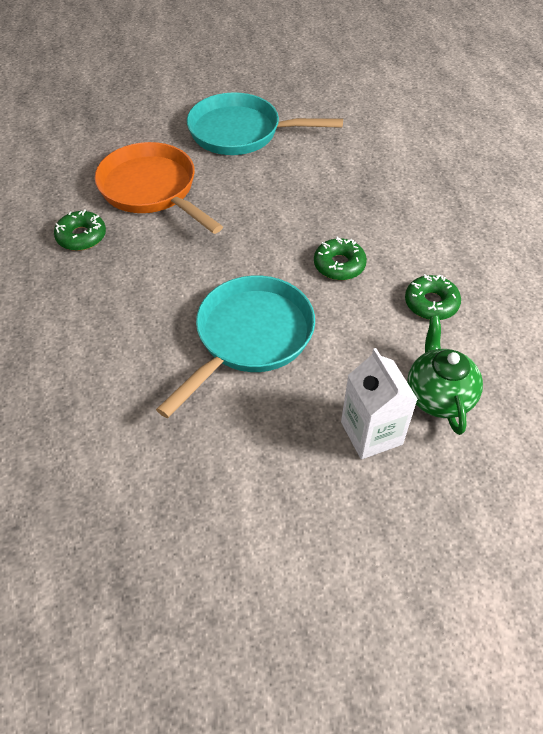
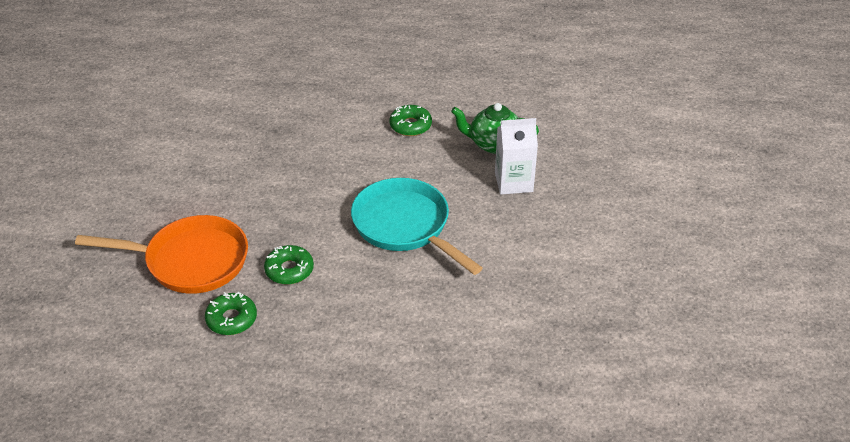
camera: 75 degrees left, 10 degrees down
(152, 190) = (190, 261): orange pan -> orange pan turned 150 degrees counterclockwise
(241, 132) = (140, 187): turquoise pan -> none
(339, 265) = (350, 162): green donut -> green donut (289, 270)

